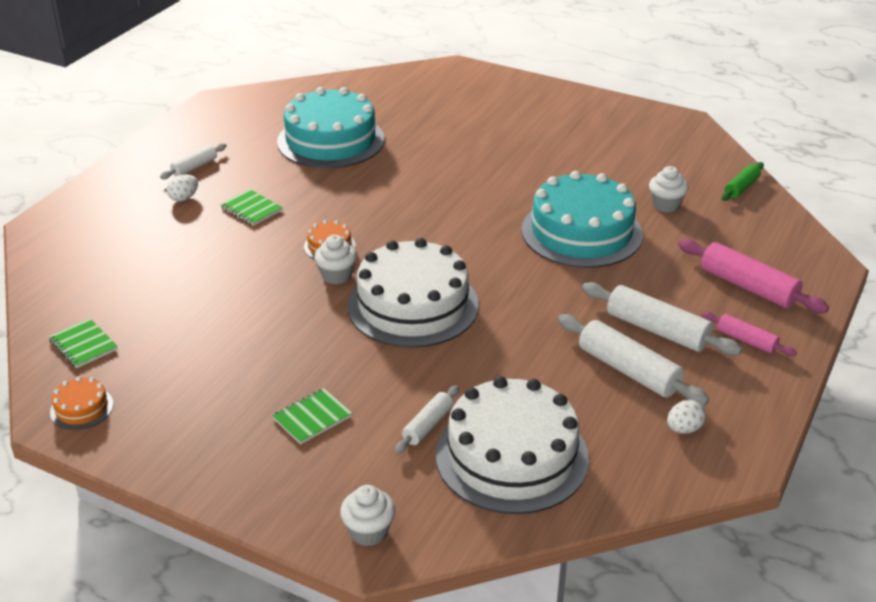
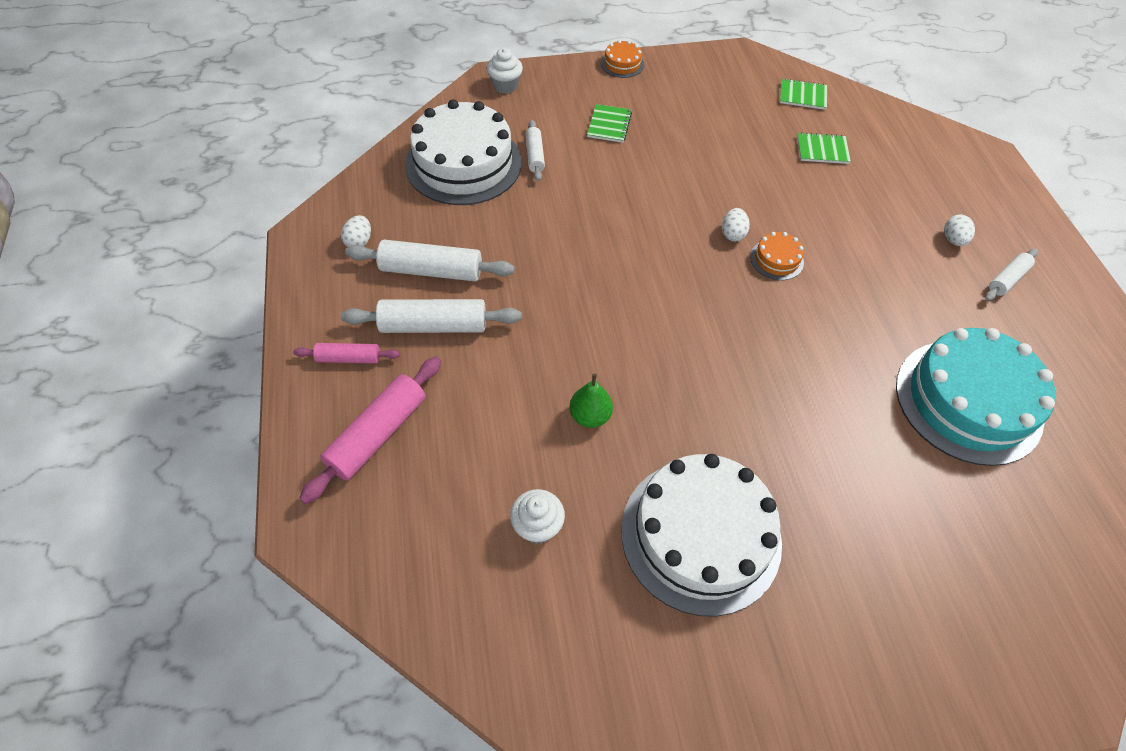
camera: 140 degrees right, 20 degrees up
(82, 408) = (740, 66): orange cake -> orange cake (622, 64)
(194, 167) = (1007, 279): white rolling pin -> white rolling pin turned 45 degrees clockwise
(251, 209) = (889, 261): green notebook -> green notebook (822, 150)
(336, 276) = (732, 234): white cupcake -> white egg
(413, 305) = (645, 239): white cake -> white cake (700, 535)
(581, 232) = (590, 416): turquoise cake -> green pear
(741, 187) = (469, 635): green rolling pin -> none
(748, 287) = (377, 434): pink rolling pin -> pink rolling pin turned 60 degrees counterclockwise

